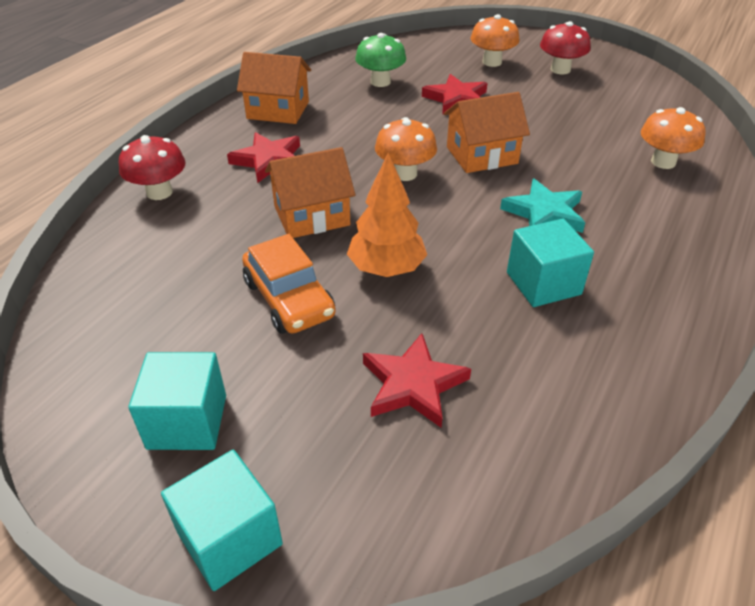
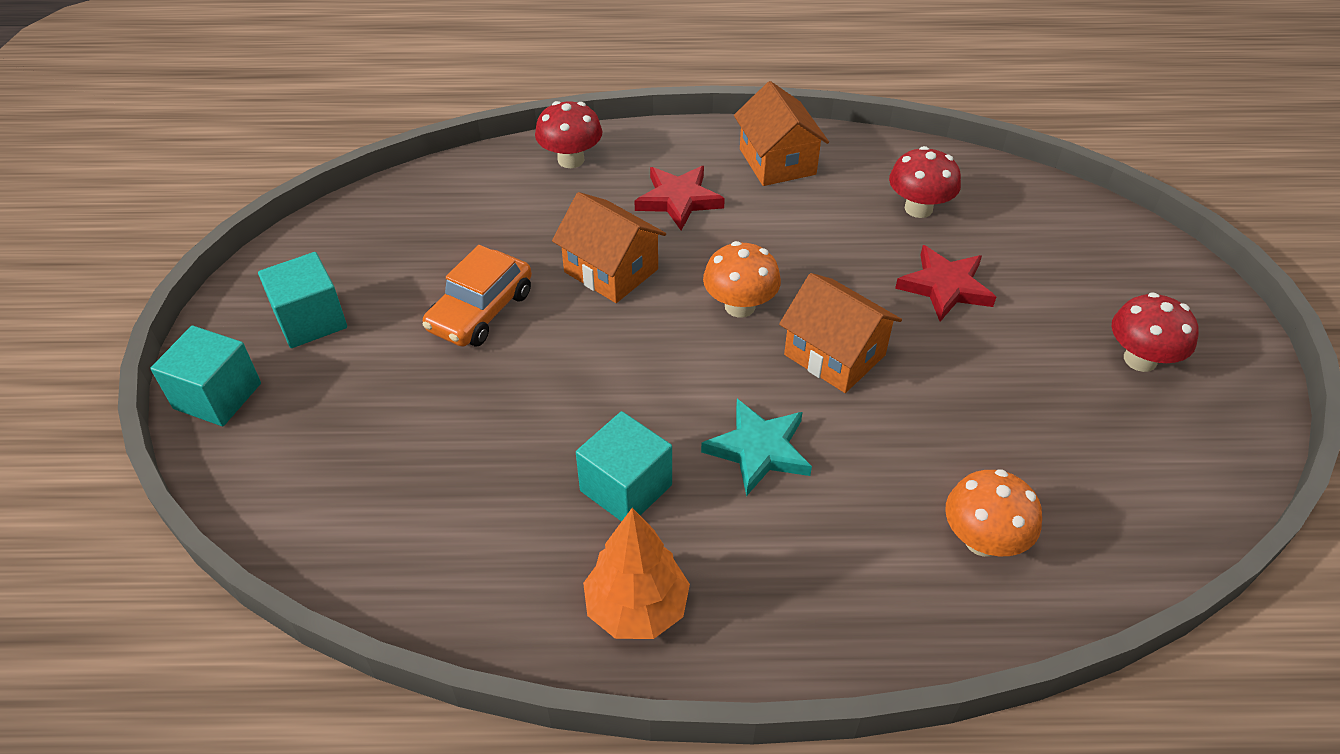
camera: 60 degrees right, 5 degrees up
(380, 82) = (918, 208): green mushroom -> red mushroom
(386, 269) = (566, 357): orange tree -> orange tree (636, 608)
(413, 384) = (420, 438): red star -> none
(492, 62) = (1082, 284): orange mushroom -> none

